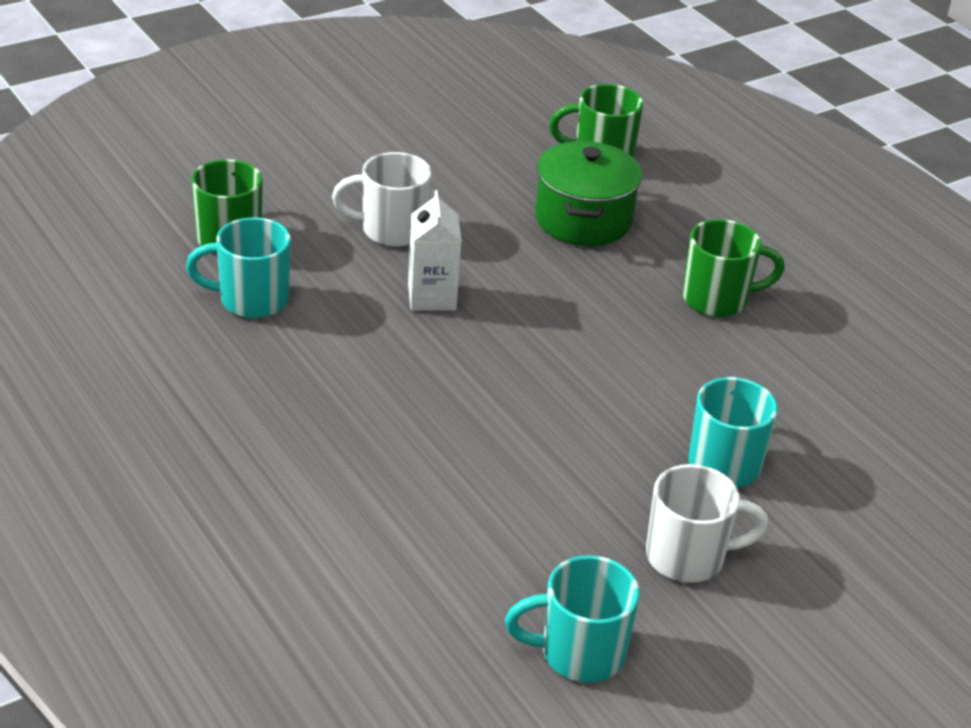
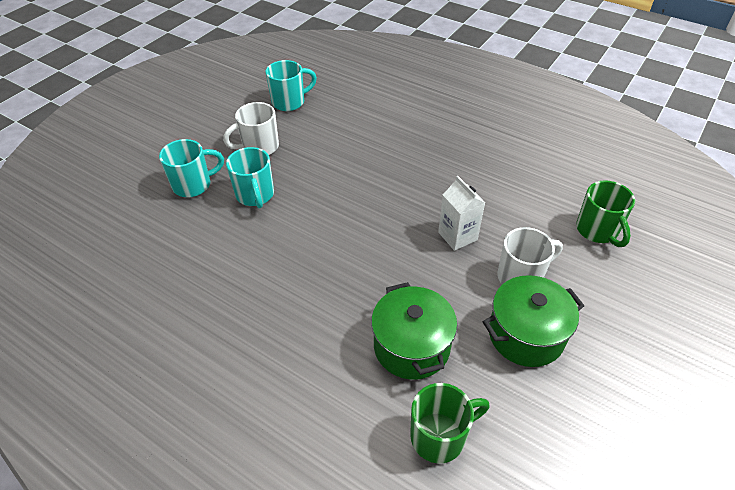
camera: 160 degrees right, 10 degrees up
(251, 300) = (542, 195): turquoise mug -> turquoise mug (193, 185)
(441, 186) = (526, 335): none -> green pot
(717, 299) = (290, 307): green mug -> none

